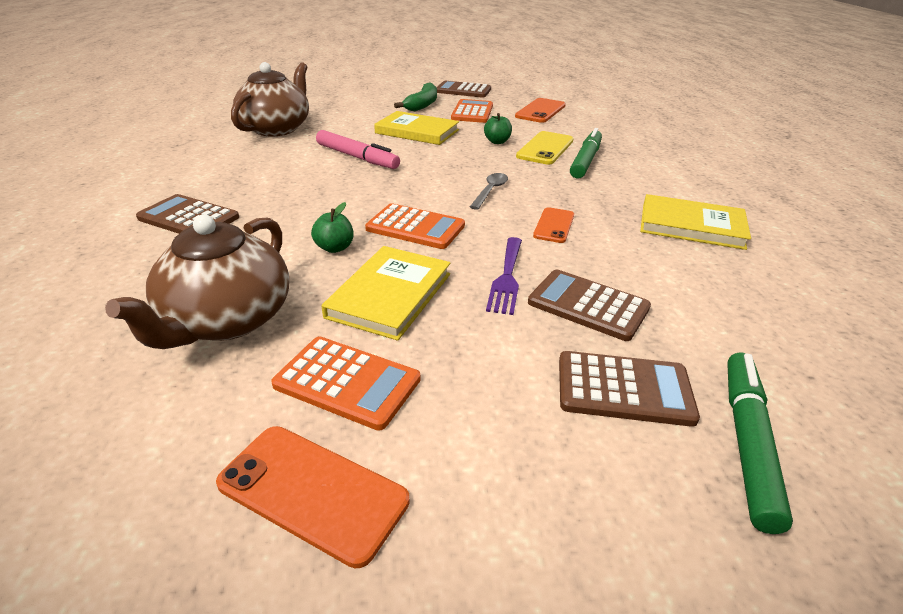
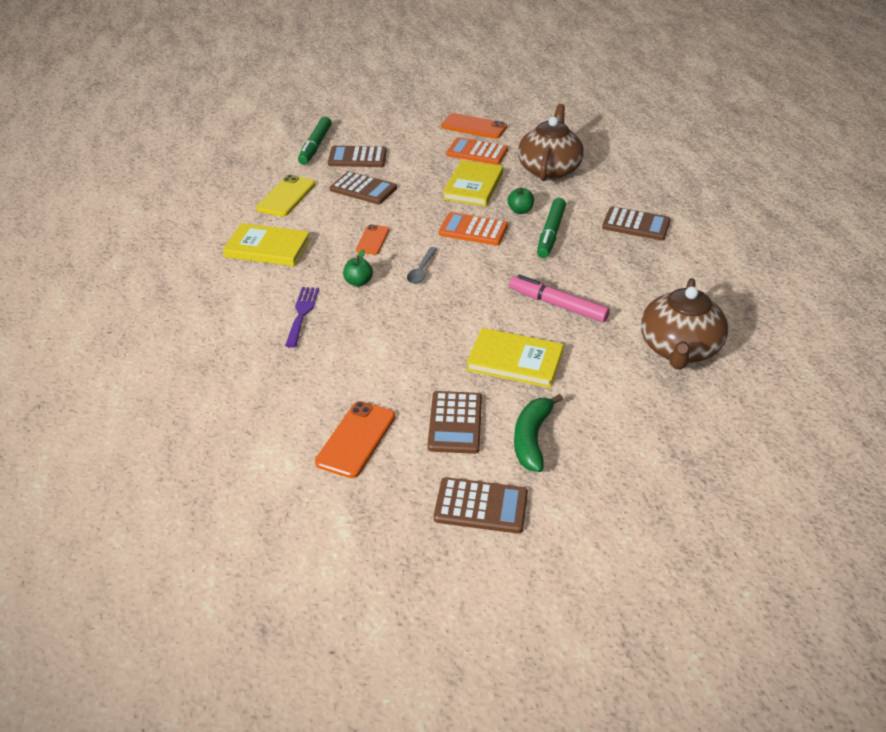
camera: 175 degrees right, 5 degrees up
(472, 112) = (455, 423): orange calculator -> brown calculator
(497, 142) = (418, 349): green apple -> green apple (358, 282)
(507, 278) = (408, 200): purple fork -> purple fork (302, 313)
(545, 148) = (364, 341): yellow phone -> yellow phone (286, 196)
(585, 160) = (325, 323): green marker -> green marker (551, 233)

